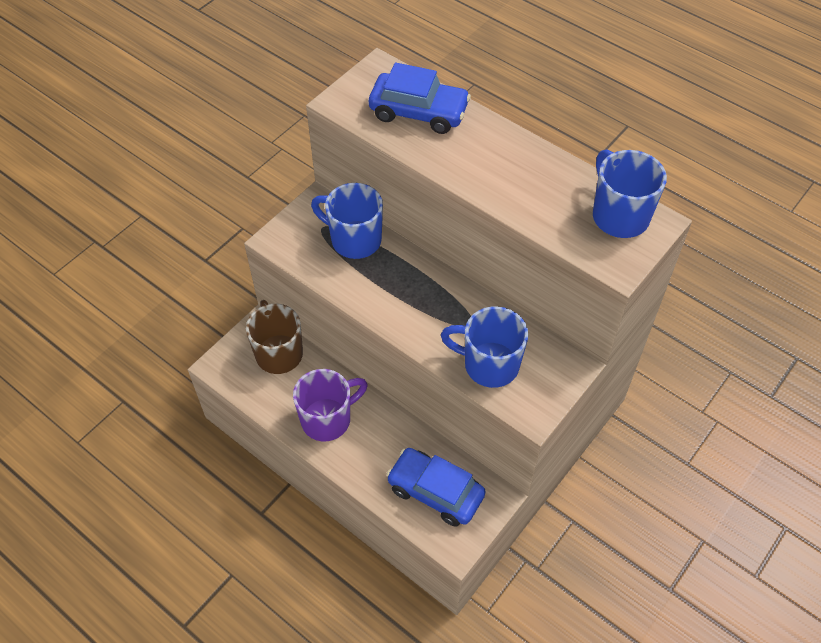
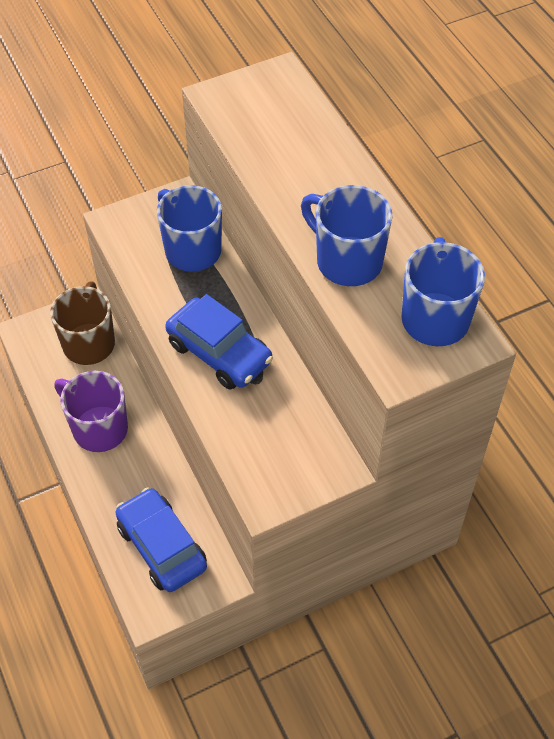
camera: 25 degrees right, 0 degrees up
(328, 419) = (98, 428): purple mug -> purple mug turned 135 degrees counterclockwise
(418, 112) = (291, 133): blue car -> blue car (219, 352)
(489, 365) = (250, 431): blue mug -> blue mug (347, 261)

